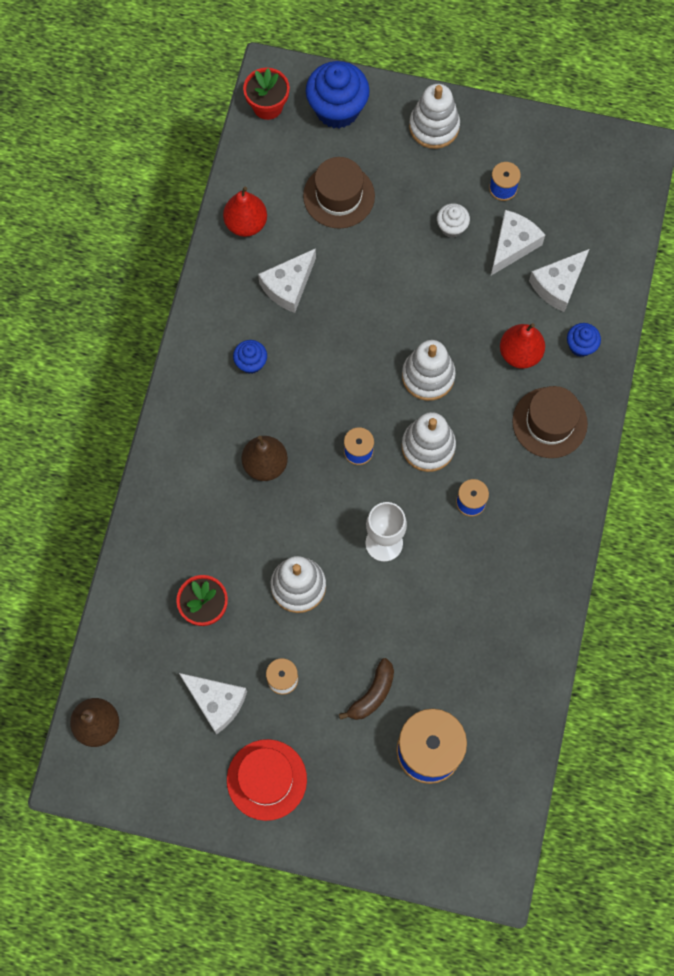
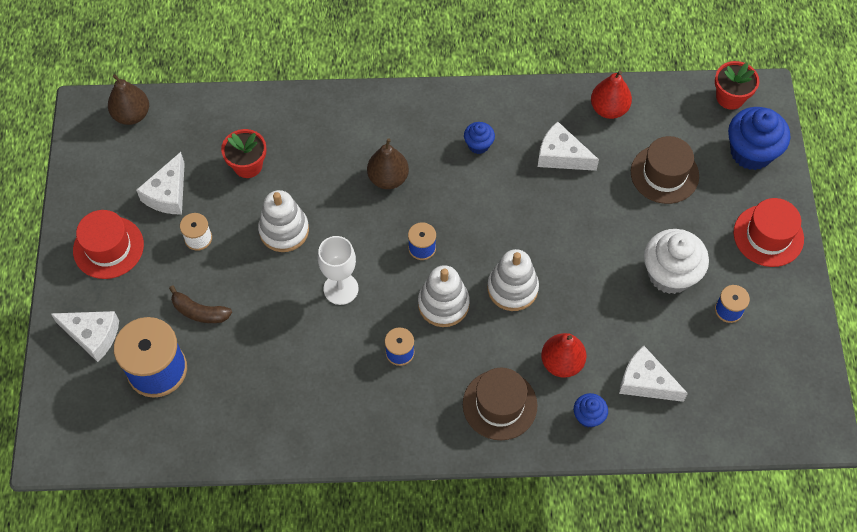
camera: 75 degrees right, 10 degrees down
(434, 126) = (768, 236): white stacking toy -> red hat
(452, 227) = (670, 274): white cupcake -> white cupcake, size x1.95
(513, 245) = (672, 332): white cheese -> white cheese (92, 335)

